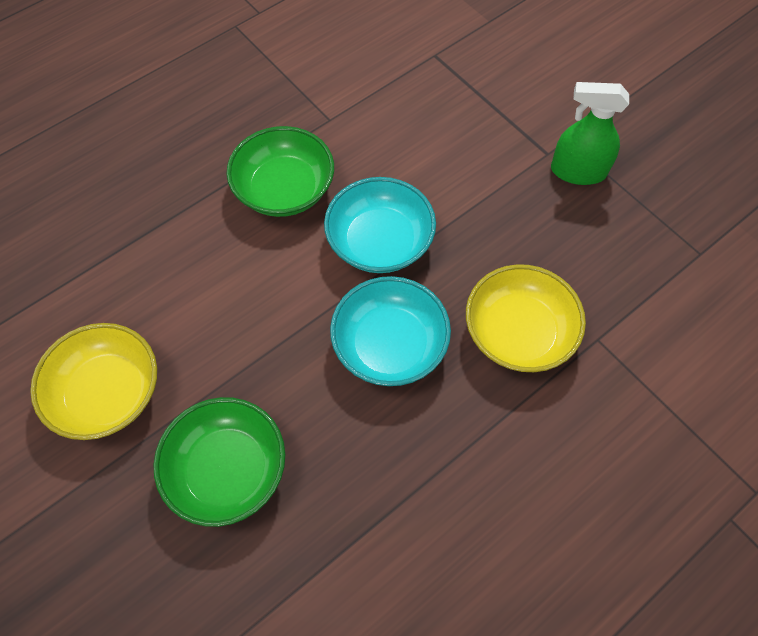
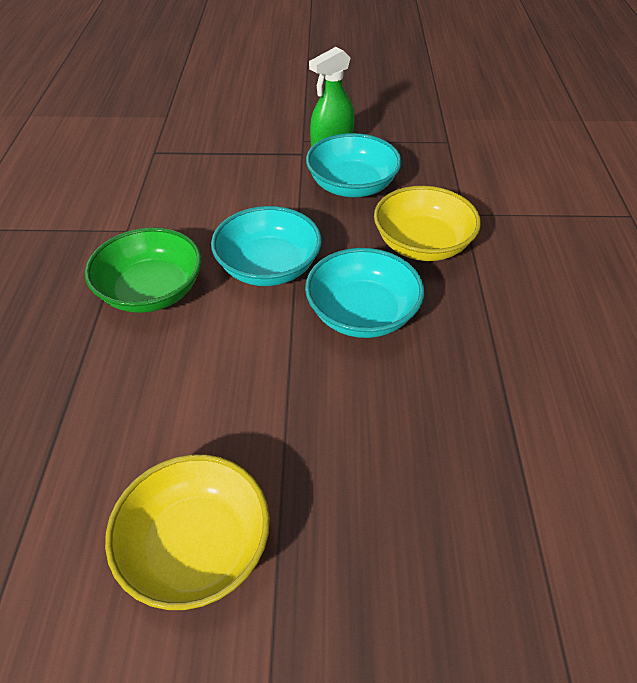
camera: 50 degrees left, 15 degrees down
(227, 470) = (373, 491): green bowl -> none
(543, 224) = (352, 186): none -> turquoise bowl

